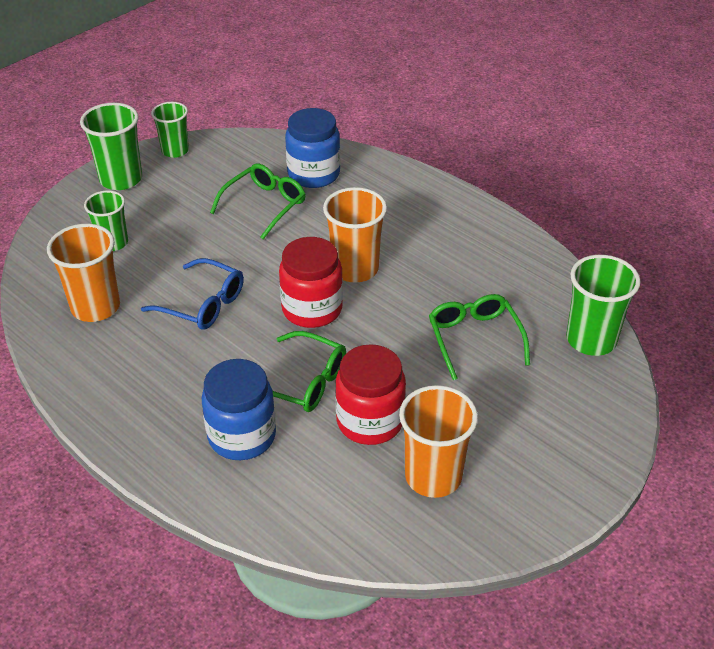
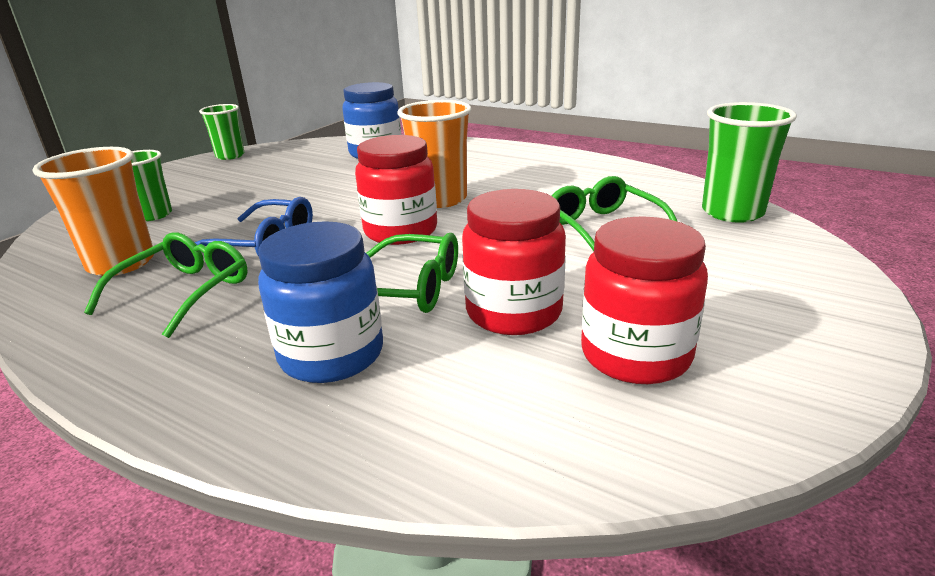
camera: 10 degrees left, 15 degrees down
(121, 179) = (169, 176): green cup -> none
(265, 205) = (329, 174): green glasses -> green glasses (185, 292)
(433, 476) = (635, 355): orange cup -> red jar

